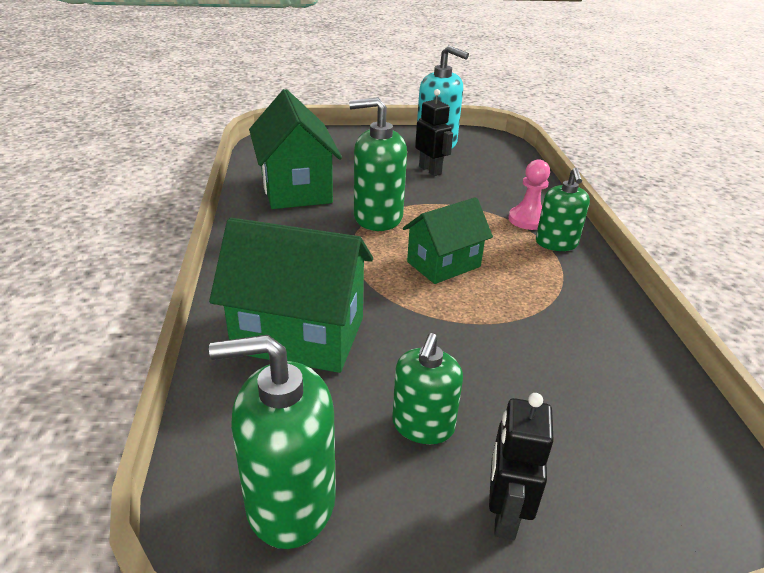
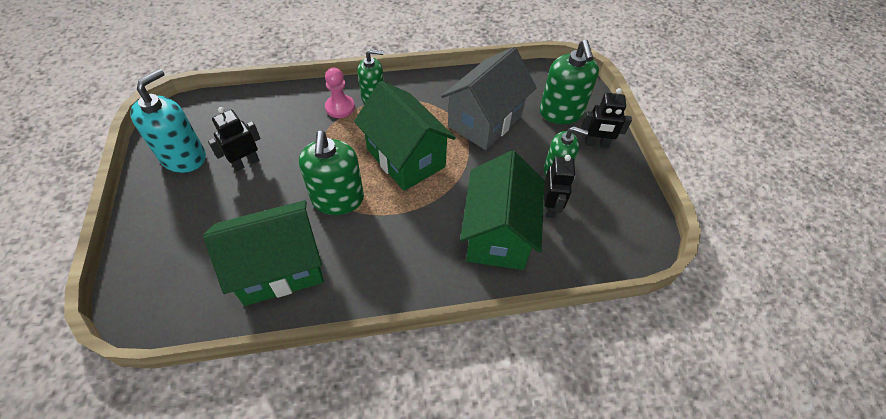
camera: 95 degrees left, 20 degrees up
(290, 501) = (617, 221): green soap dispenser -> green soap dispenser (561, 112)
(339, 402) = (550, 207): none -> black robot
(443, 264) = (405, 158): green house -> green house, size x1.57
(535, 346) = (485, 121): none -> grey house

